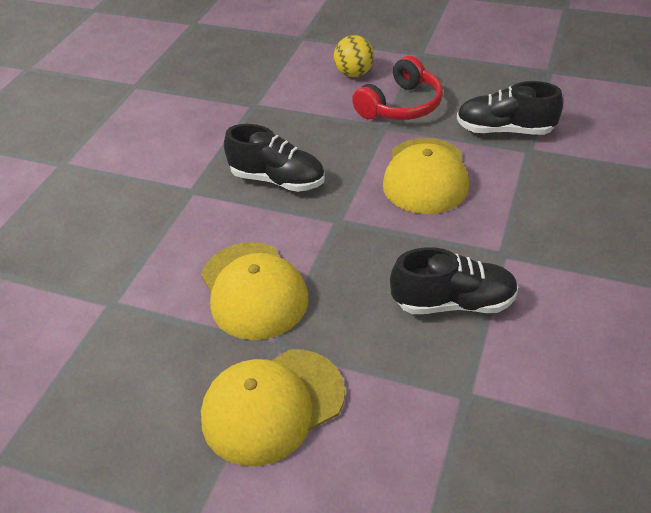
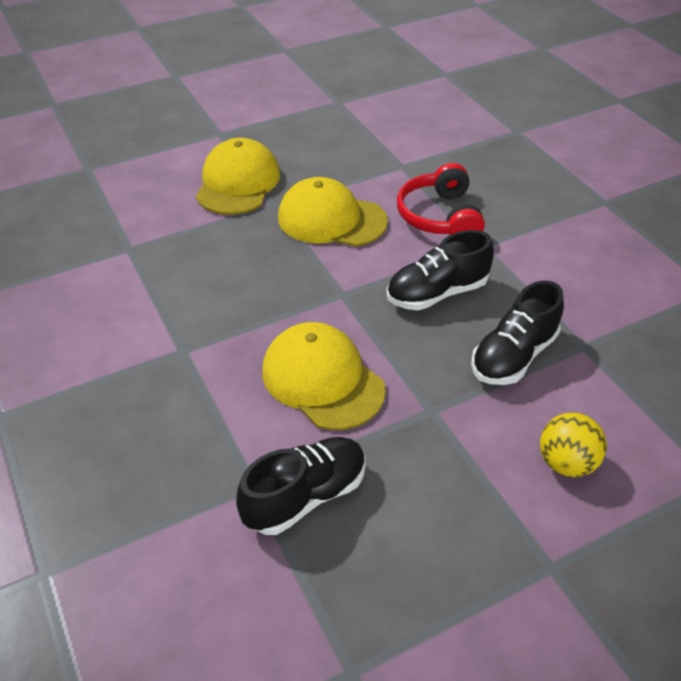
camera: 130 degrees right, 0 degrees up
(401, 106) = (452, 452): red headphones -> red headphones (439, 217)
(453, 302) = (187, 292): black shoe -> black shoe (513, 356)

